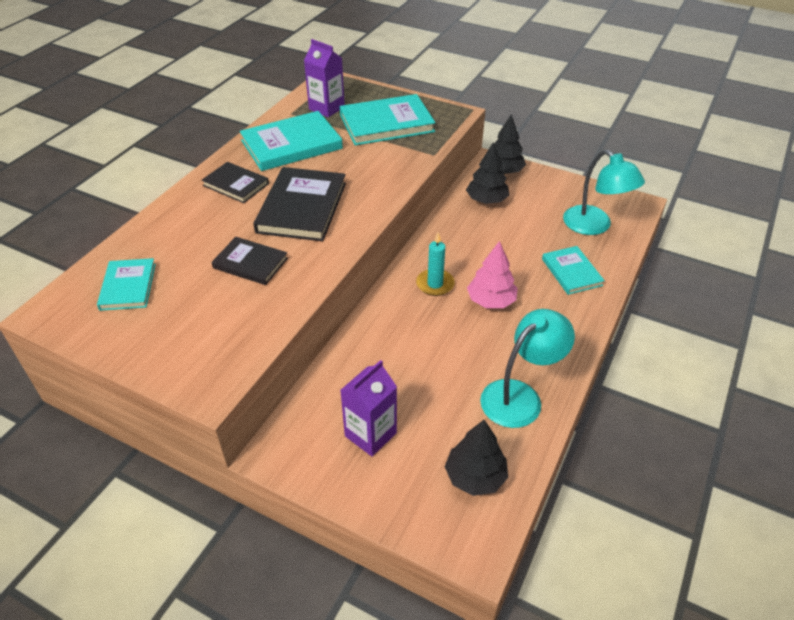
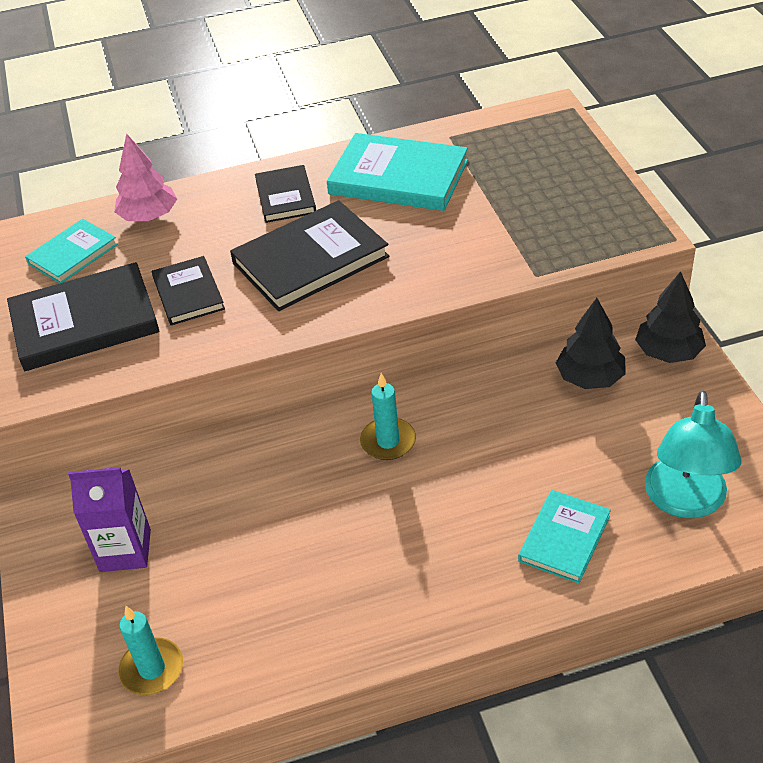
camera: 50 degrees right, 0 degrees up
(200, 317) = (84, 321): none -> black book
(326, 108) = (497, 148): purple carton -> none
(386, 123) = (538, 204): turquoise book -> none
(475, 476) = (152, 669): black tree -> turquoise candle
(491, 301) = (420, 504): pink tree -> pink tree (149, 216)
(520, 396) = (301, 629): turquoise lamp -> none

